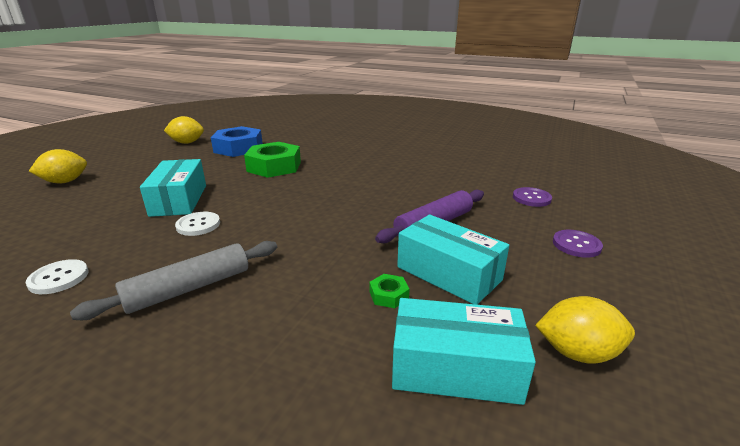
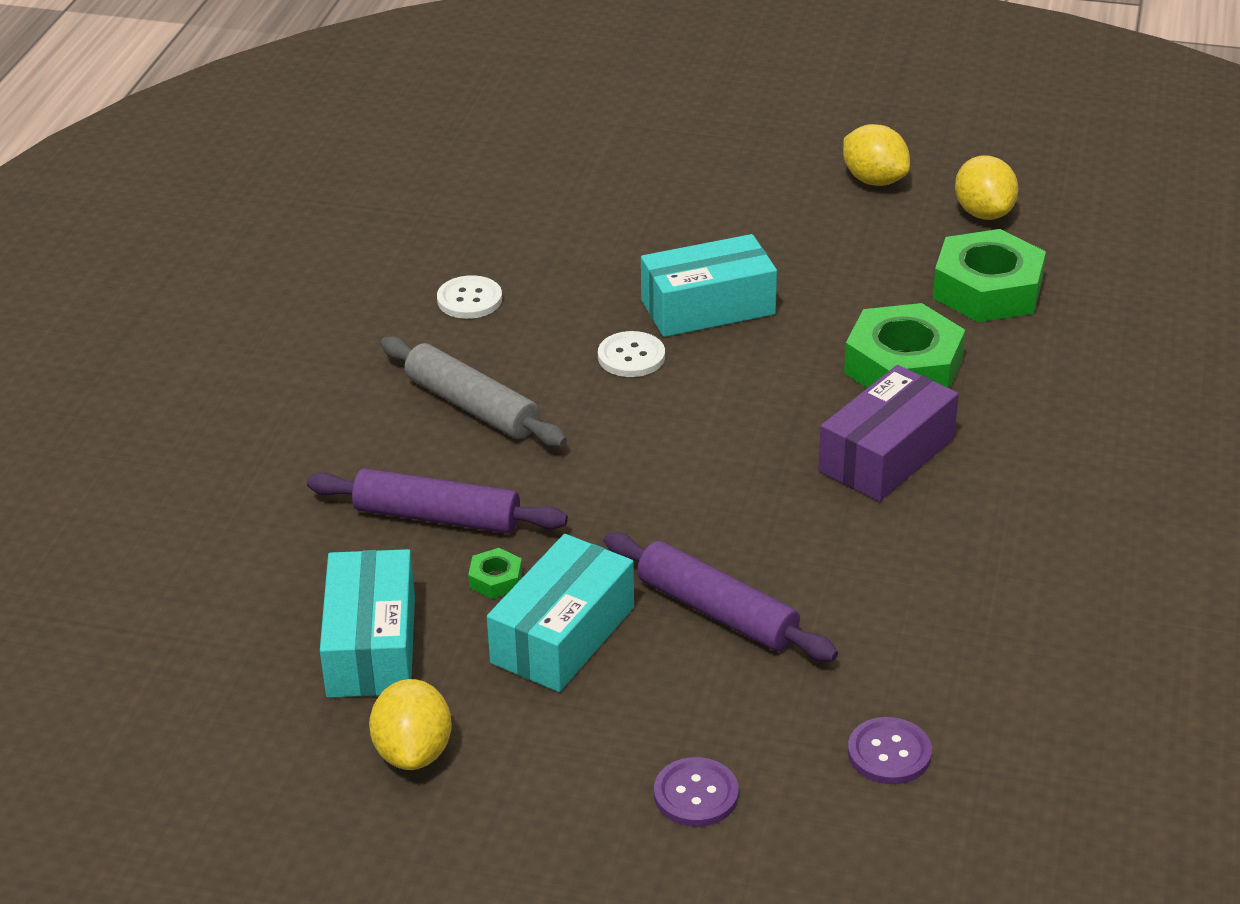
camera: 80 degrees right, 10 degrees up
(65, 182) = (731, 168): yellow lemon -> yellow lemon (874, 180)
(238, 148) = (987, 289): blue nut -> green nut
(308, 317) = (437, 517): none -> purple rolling pin
(333, 176) = (886, 455): none -> purple box

